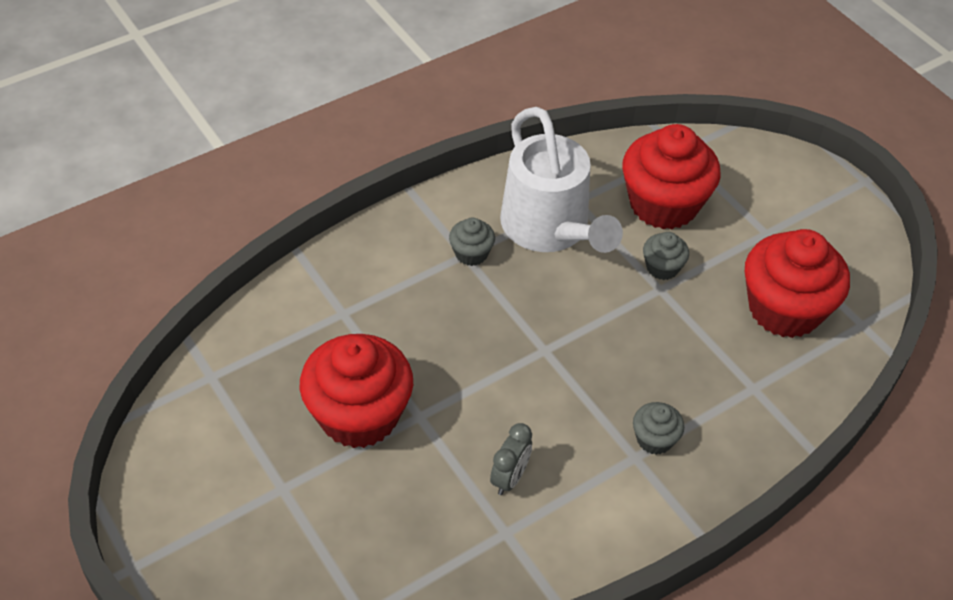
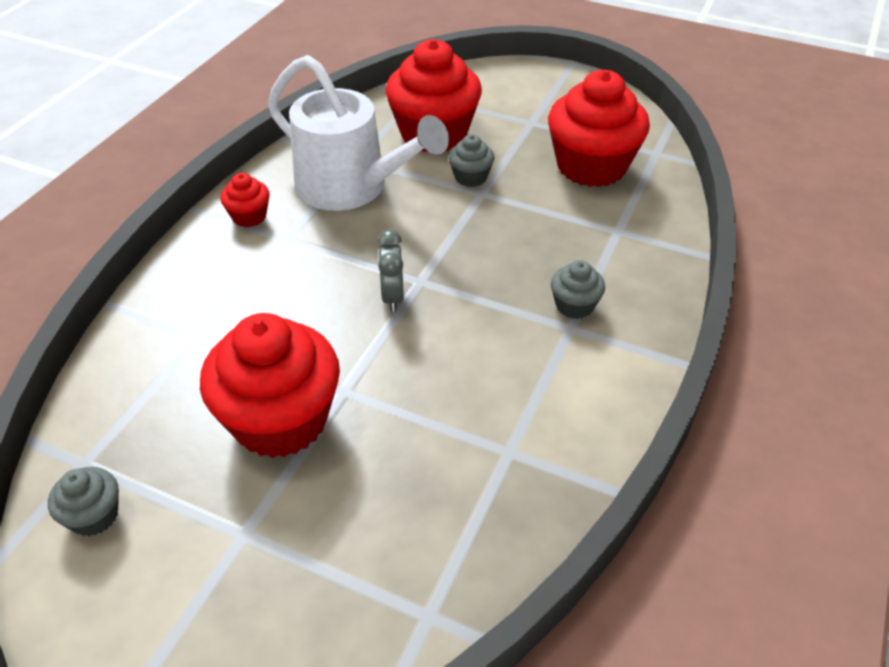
camera: 30 degrees left, 5 degrees down
(448, 218) = (249, 216): none -> red cupcake
(471, 253) = (292, 234): grey cupcake -> grey cupcake (94, 515)
(509, 478) = (474, 401): grey clock -> grey clock (392, 297)

